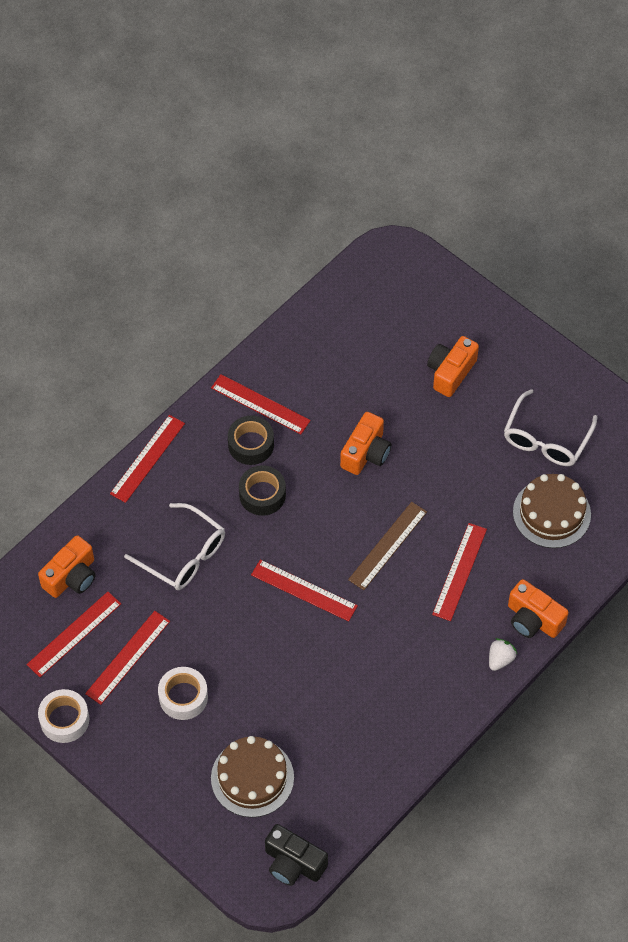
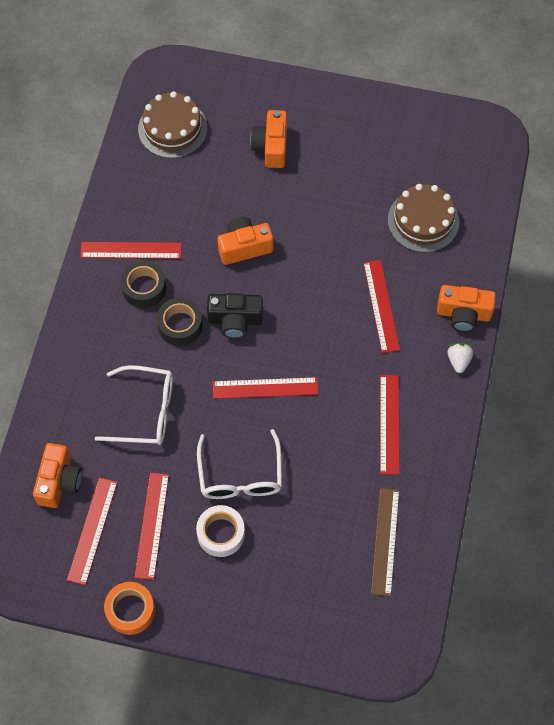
camera: 30 degrees left, 5 degrees up
(64, 720) = (130, 610): white tape -> orange tape
(147, 458) = (62, 344): red ruler -> red ruler (389, 424)
(252, 777) = (322, 571): brown cake -> brown cake (172, 128)
(293, 863) = (401, 625): black camera -> black camera (235, 321)
(366, 453) = (244, 247): orange camera -> orange camera turned 105 degrees counterclockwise
(388, 545) = (310, 314): brown ruler -> brown ruler (385, 541)
(546, 439) = (381, 163): white glasses -> white glasses (240, 475)

